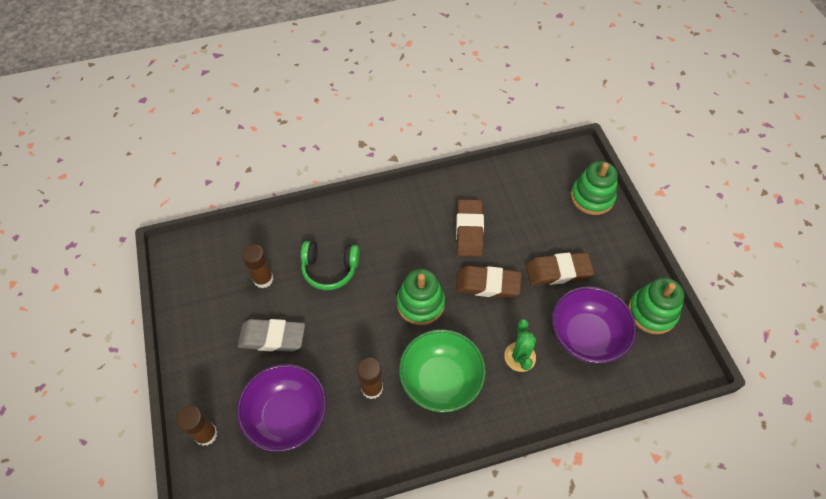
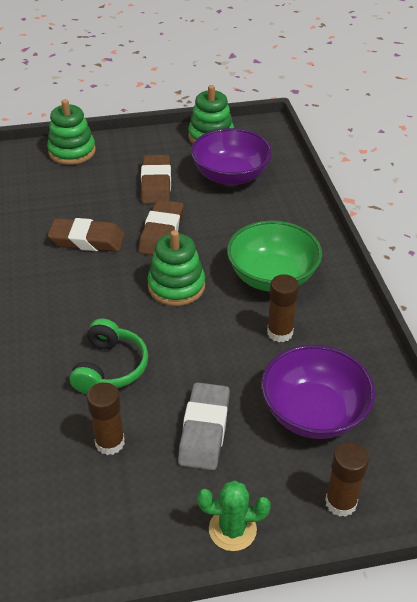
camera: 85 degrees left, 15 degrees down
(520, 357) = (249, 219): green cactus -> green cactus (232, 529)

